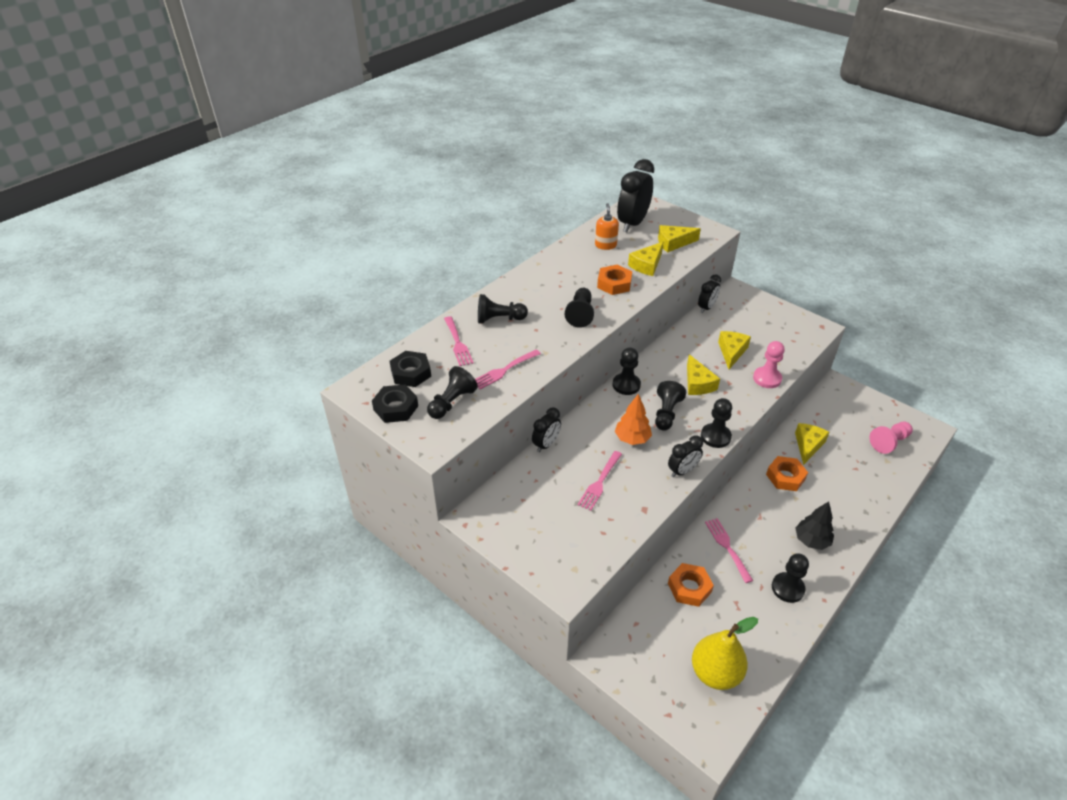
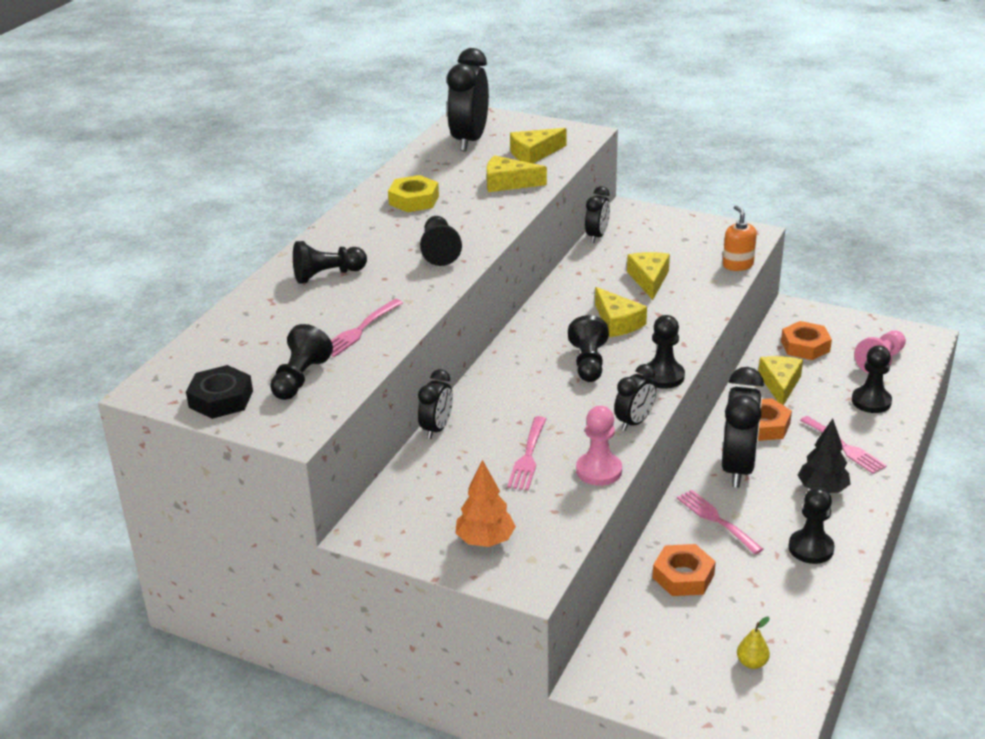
camera: 15 degrees left, 10 degrees down
(411, 373) = (225, 356): black nut -> none
(457, 343) = (279, 312): pink fork -> pink fork (844, 447)
(578, 267) = (414, 200): none -> yellow nut
(605, 245) = (442, 170): orange soap dispenser -> orange soap dispenser (737, 265)
(614, 284) = (472, 210): orange nut -> orange nut (805, 346)
(626, 385) = (521, 341): black pawn -> black pawn (871, 401)
(632, 439) = (553, 399): orange tree -> orange tree (485, 540)
(647, 265) = (508, 183): yellow cheese -> yellow cheese turned 75 degrees clockwise
(715, 672) = (752, 663): yellow pear -> yellow pear, size x0.43
(756, 508) = (738, 468): none -> black clock
(767, 378) = (706, 301): pink pawn -> pink pawn (599, 471)

